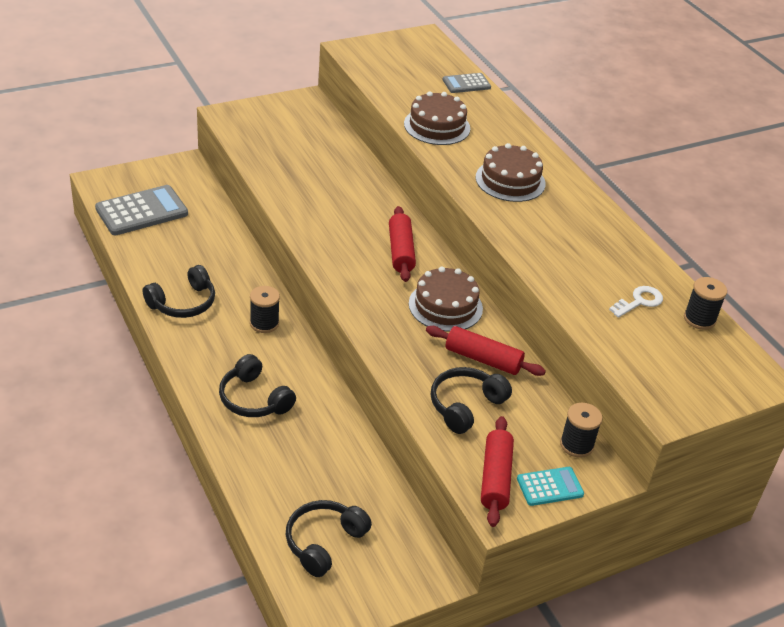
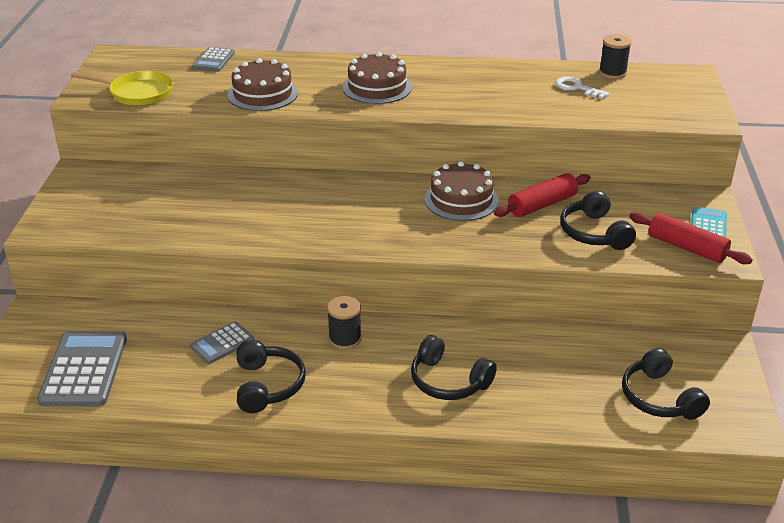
camera: 55 degrees left, 5 degrees down
(213, 262) = (222, 343): none -> grey calculator
(254, 399) = (448, 381): black headphones -> black headphones turned 45 degrees clockwise
(378, 69) = (137, 93): none -> yellow pan
(400, 251) = (368, 197): red rolling pin -> none
(576, 445) = (668, 197): black spool -> none
(639, 301) = (577, 88): white key -> white key turned 45 degrees counterclockwise

